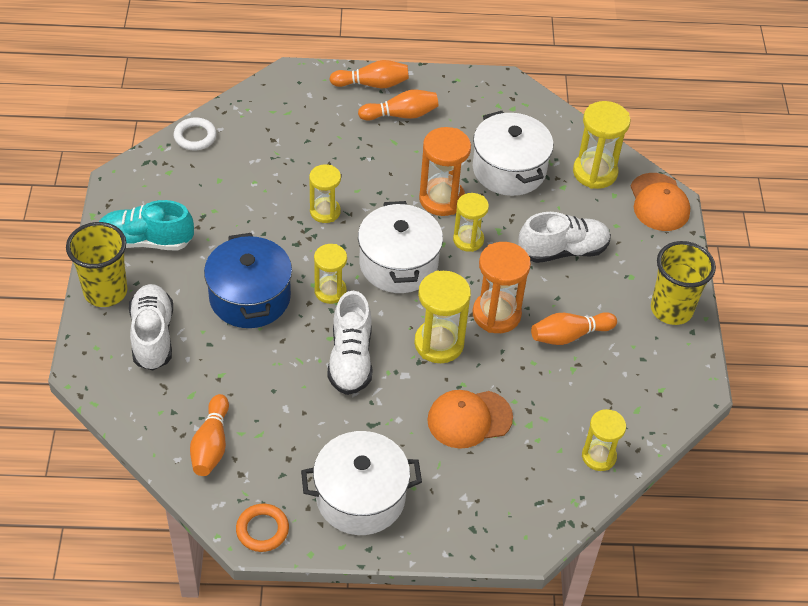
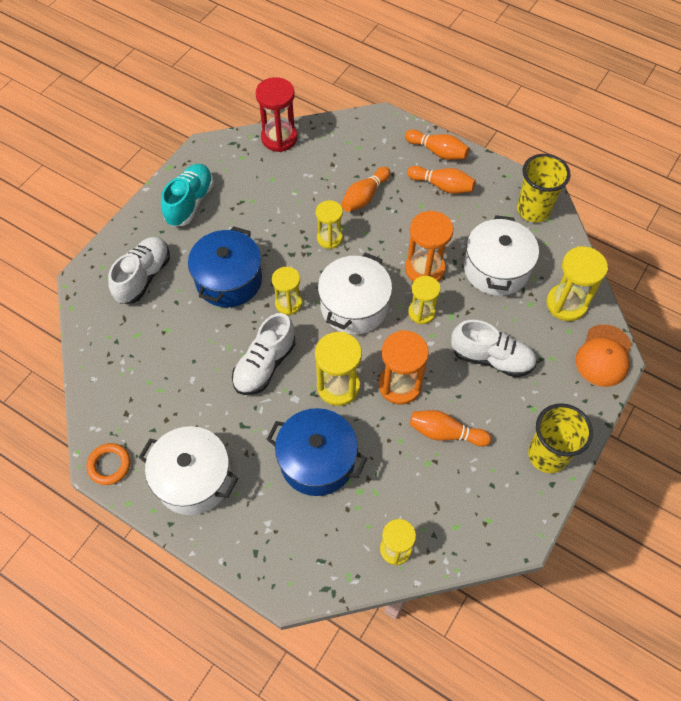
camera: 35 degrees right, 10 degrees up
(105, 292) = (137, 228): yellow cup -> yellow cup (533, 210)
(146, 241) = (190, 202): turquoise shoe -> turquoise shoe turned 75 degrees clockwise
(195, 137) = (279, 138): white ring -> red hourglass
(211, 444) = (123, 380): orange bowling pin -> orange bowling pin (364, 196)
(469, 419) = (317, 461): orange cap -> blue pot

